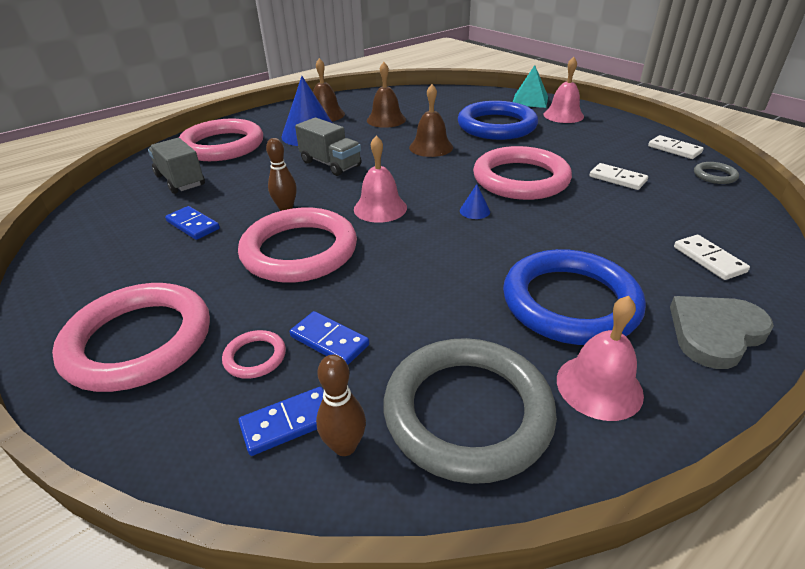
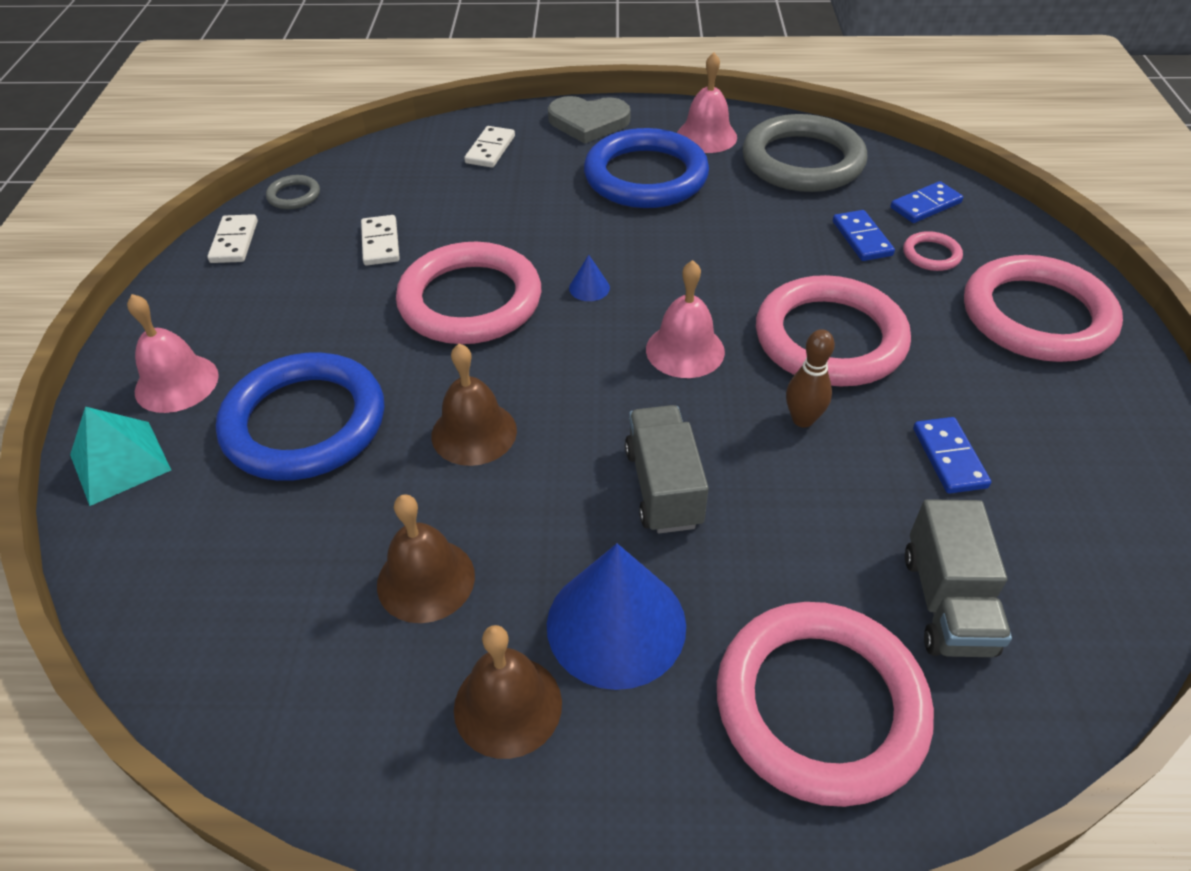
camera: 140 degrees left, 10 degrees up
(288, 423) = (925, 205): blue domino -> blue domino turned 45 degrees counterclockwise
(345, 446) = (894, 180): brown bowling pin -> none

